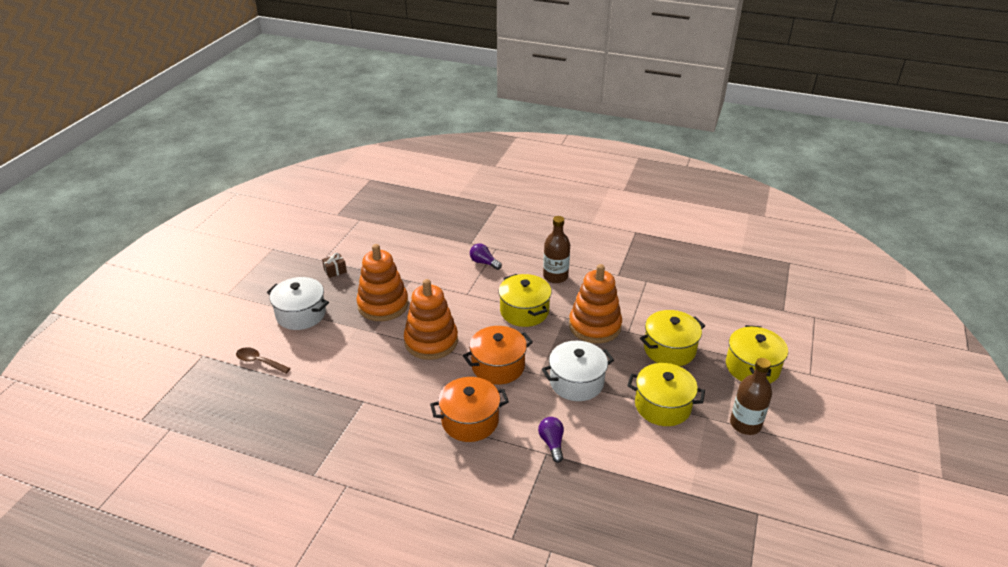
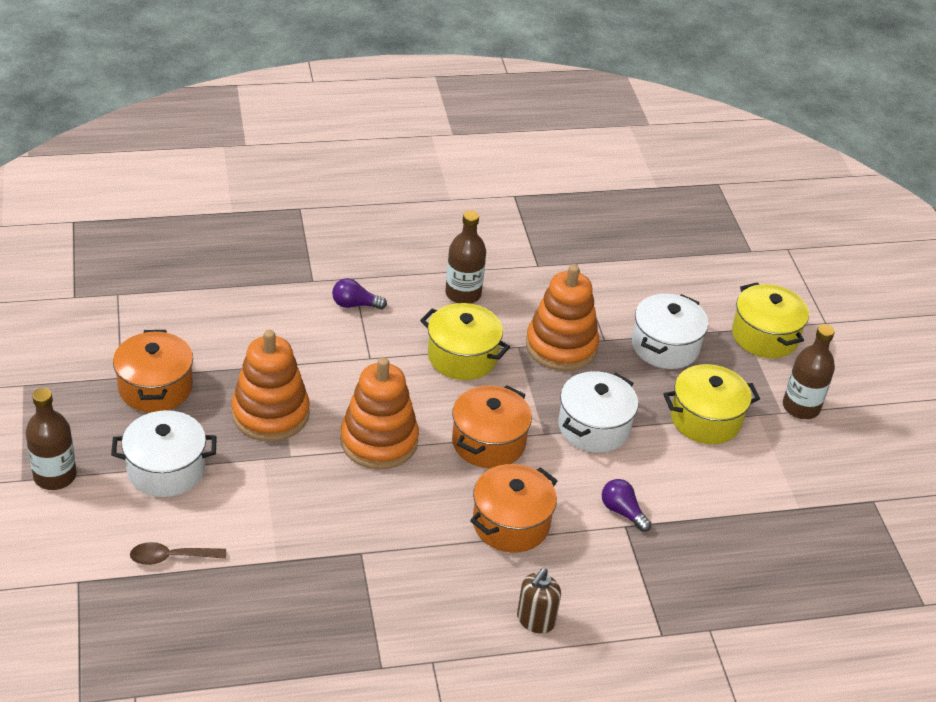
camera: 35 degrees left, 5 degrees up
(244, 298) = (55, 476): none -> brown bottle
(335, 271) = (155, 387): brown gift -> orange pot
(433, 489) = (535, 620): none -> brown soap dispenser
(669, 349) = (665, 346): yellow pot -> white pot

